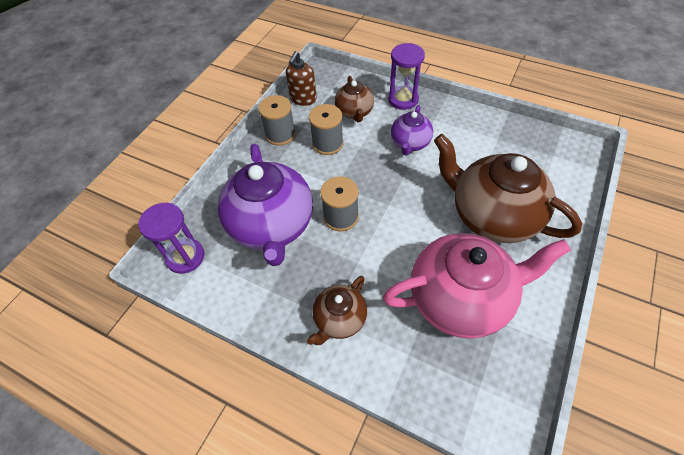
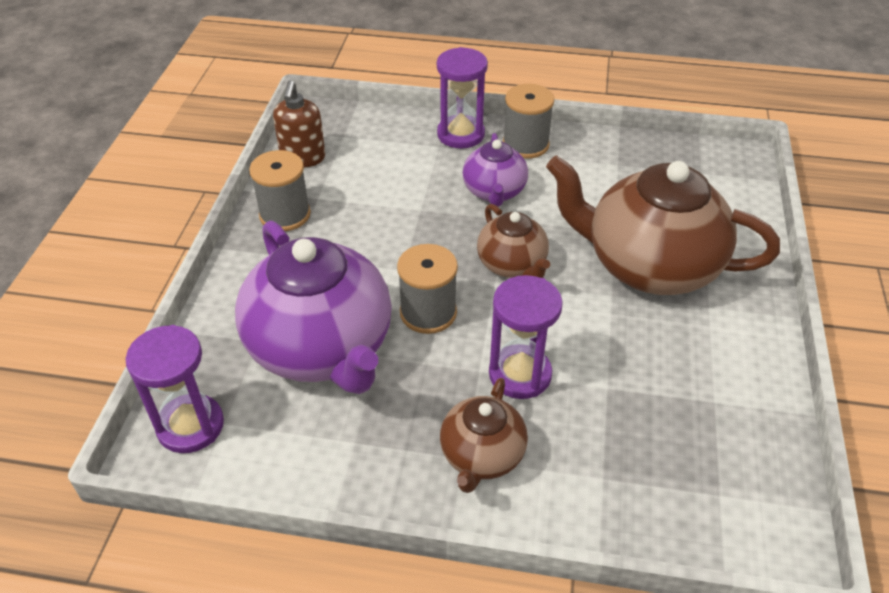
camera: 20 degrees left, 10 degrees down
(327, 143) = (367, 214): grey spool -> grey spool (525, 144)
(354, 112) = (392, 164): brown teapot -> brown teapot (512, 265)
(381, 271) = (520, 374): none -> purple hourglass
(461, 299) = (649, 384): pink teapot -> none

